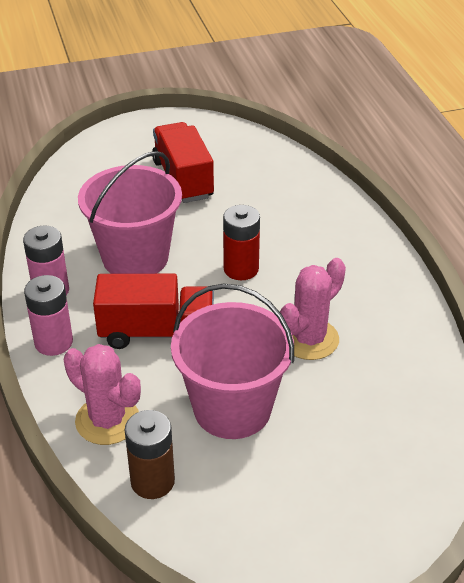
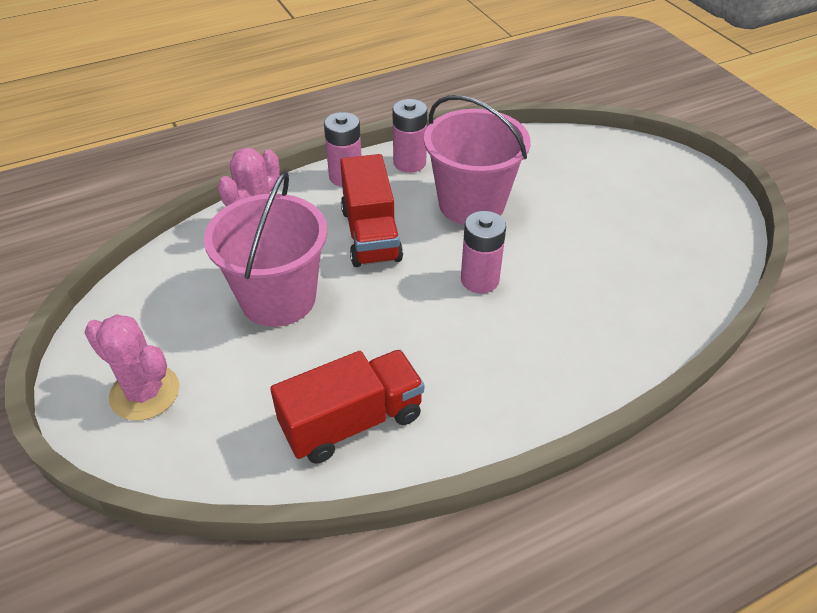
camera: 80 degrees right, 5 degrees up
(152, 481) = (192, 260): brown battery -> none
(183, 179) = (613, 216): red truck -> red truck (352, 422)
(241, 269) = (479, 280): red battery -> pink battery
(309, 339) = (383, 346): pink cactus -> pink cactus (145, 393)

